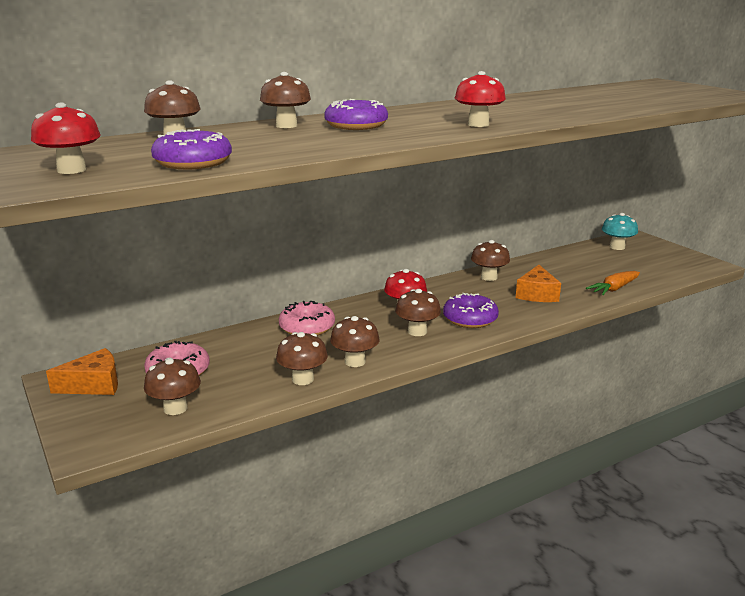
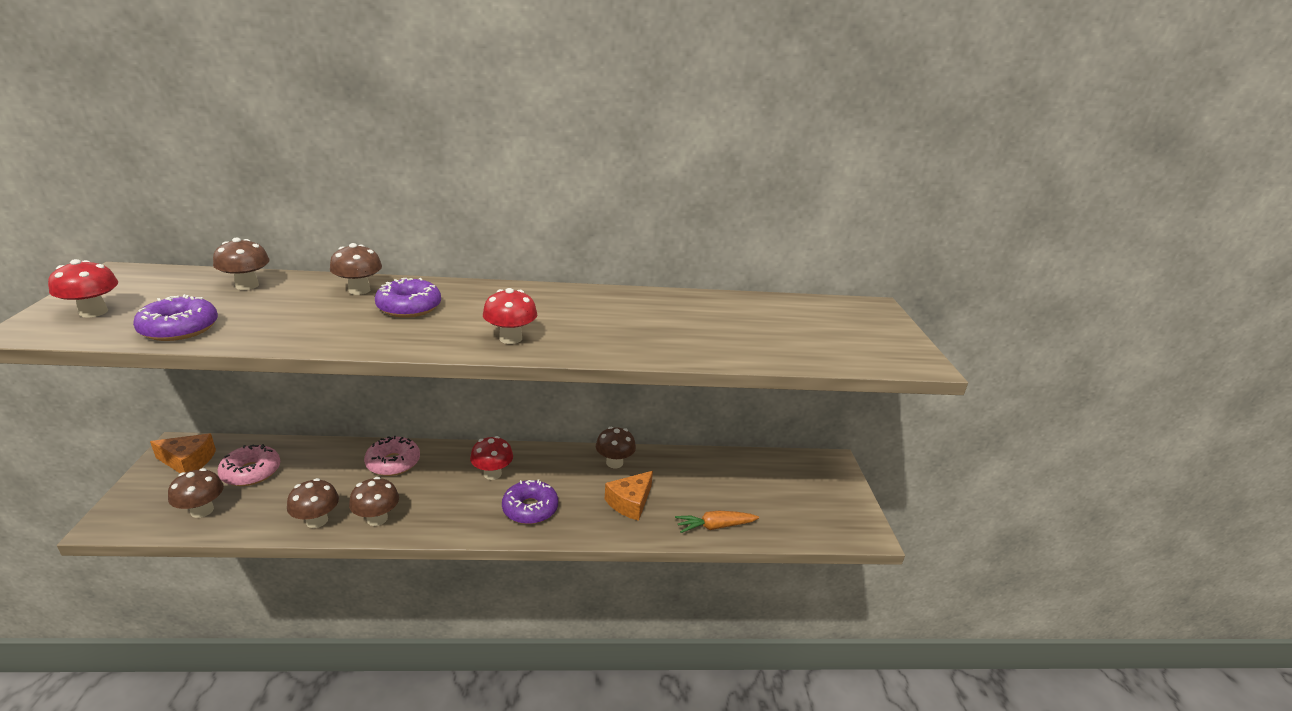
camera: 25 degrees right, 5 degrees up
(417, 331) = (468, 505): brown mushroom -> none
(617, 247) = (794, 469): turquoise mushroom -> none

